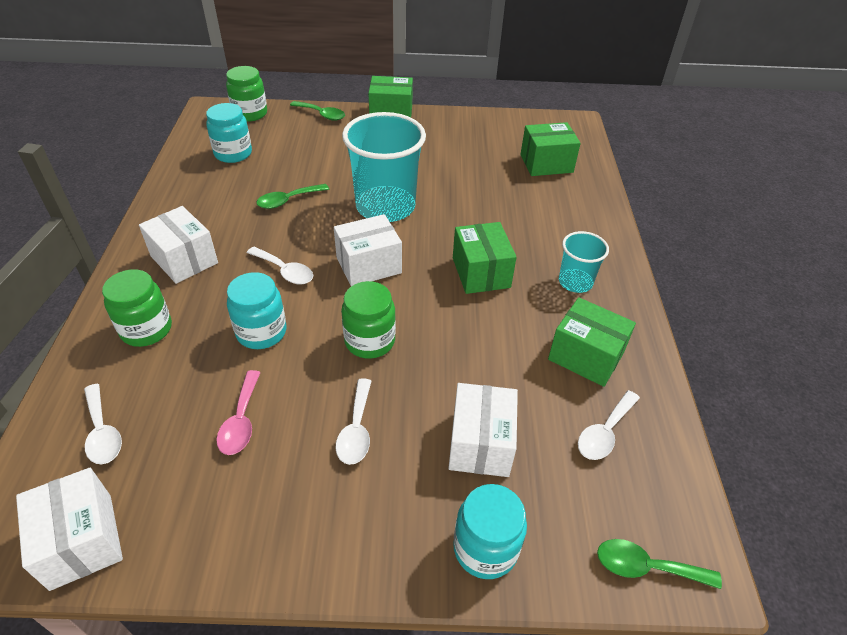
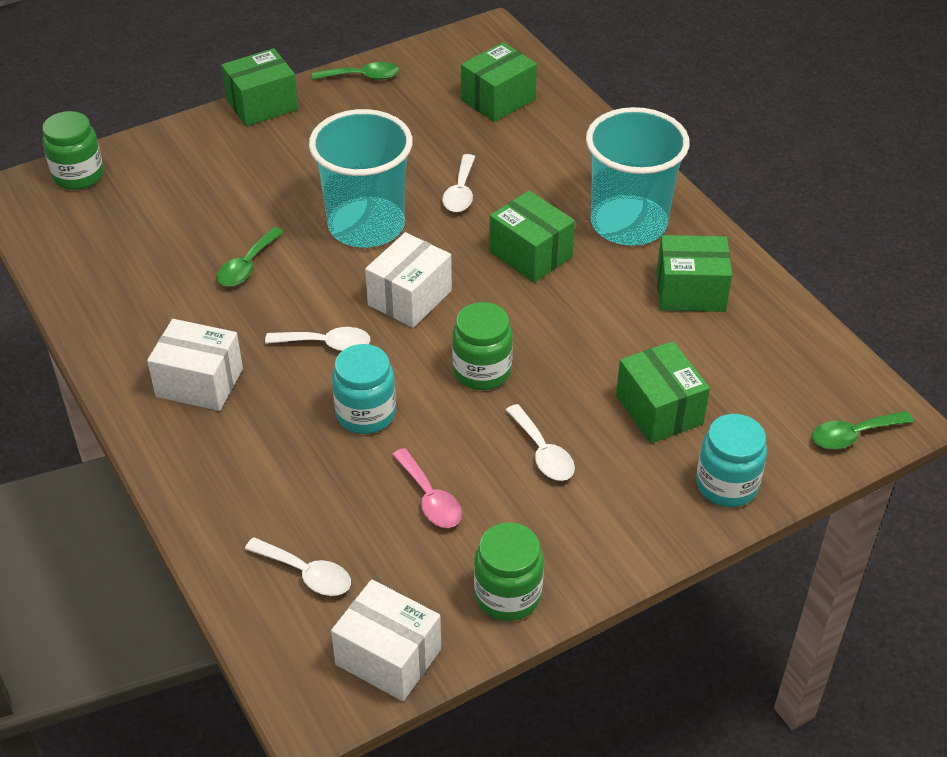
camera: 30 degrees left, 0 degrees up
(146, 329) = (241, 468): green jar -> green jar (507, 595)
(233, 153) = (116, 237): turquoise jar -> none
(322, 115) = (175, 140): green spoon -> green spoon (362, 77)
(480, 443) = (659, 410): white box -> green box
(575, 282) = (628, 223): turquoise cup -> turquoise cup, size x1.93
(604, 432) = (753, 350): white spoon -> white spoon (460, 192)

